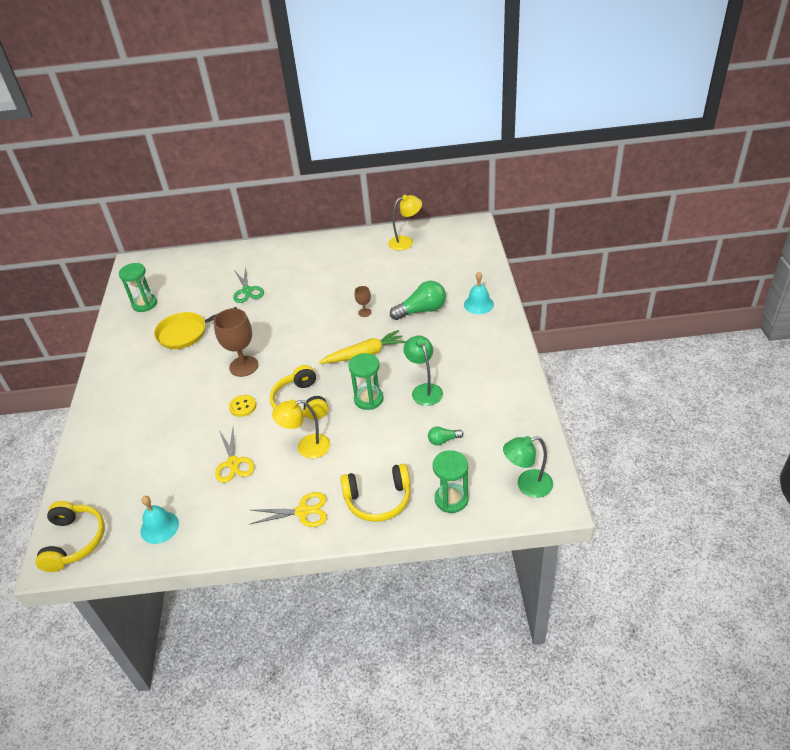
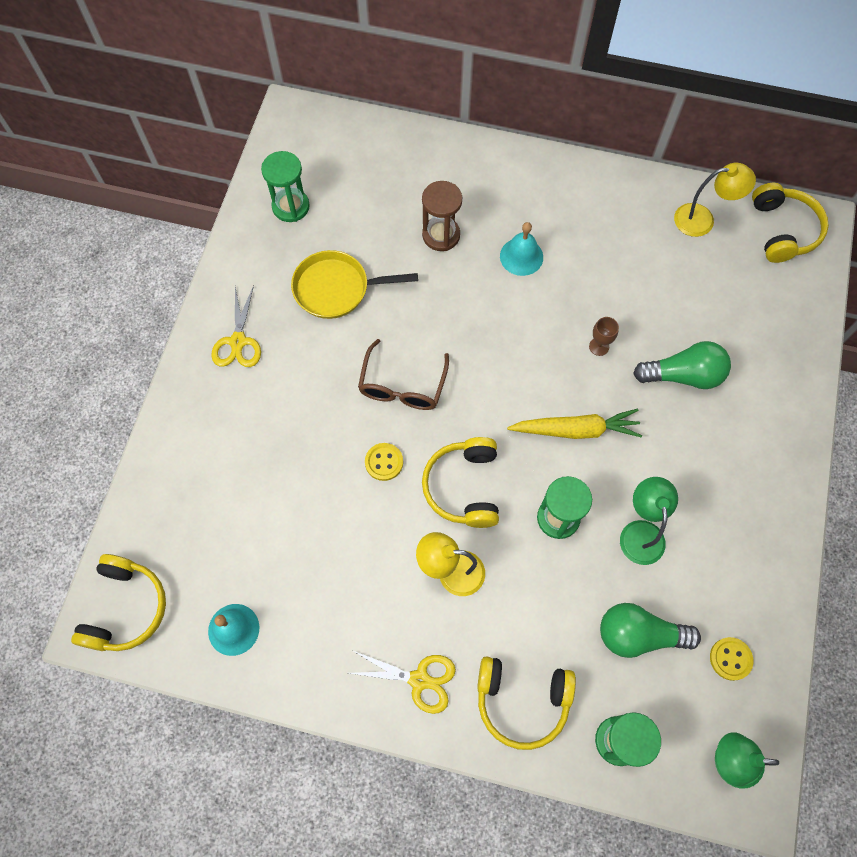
camera: 15 degrees right, 25 degrees up
(233, 463) = (349, 559): yellow scissors -> yellow scissors (238, 341)
(244, 366) = (402, 386): brown goblet -> brown glasses
(247, 291) = (441, 235): green scissors -> brown hourglass
(443, 440) = (639, 635): green light bulb -> green light bulb, size x1.94
(455, 233) = (783, 230): none -> yellow headphones
(478, 304) = (771, 395): turquoise bell -> turquoise bell (521, 256)
(507, 433) = (730, 659): none -> yellow button

